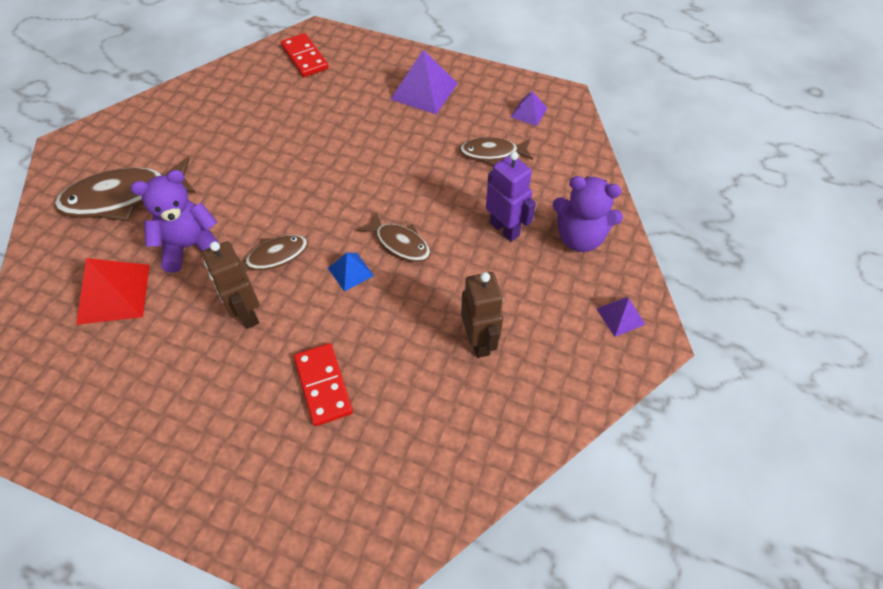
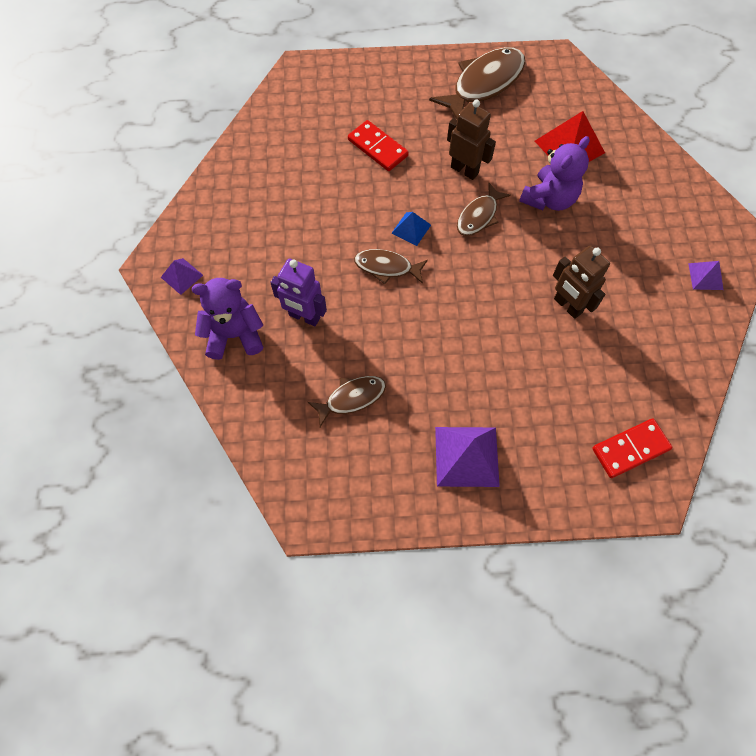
camera: 155 degrees right, 10 degrees up
(123, 198) = (641, 215): brown fish -> brown fish (484, 84)
(305, 57) = (630, 449): red domino -> red domino turned 60 degrees counterclockwise
(479, 341) = (285, 215): brown robot -> brown robot (567, 306)
(529, 112) = (337, 474): purple pyramid -> purple pyramid (705, 276)

